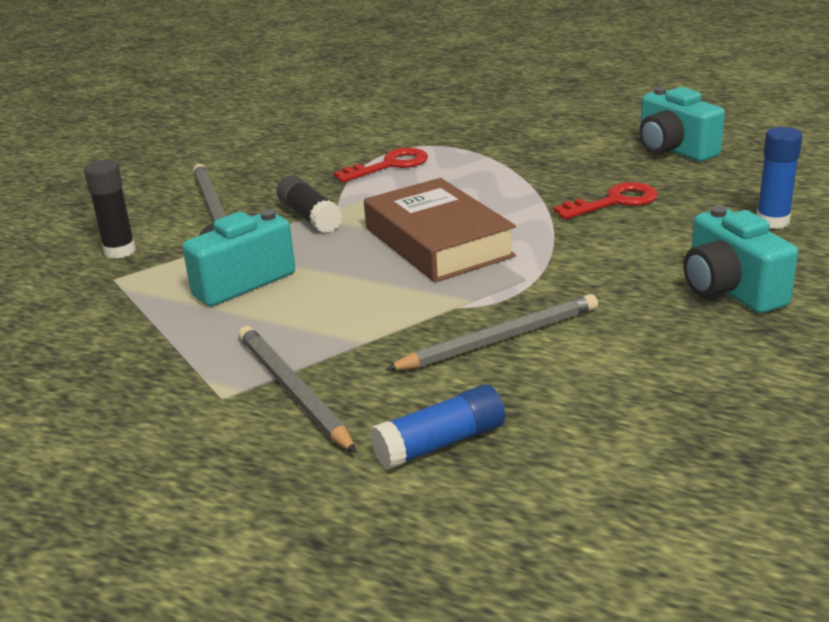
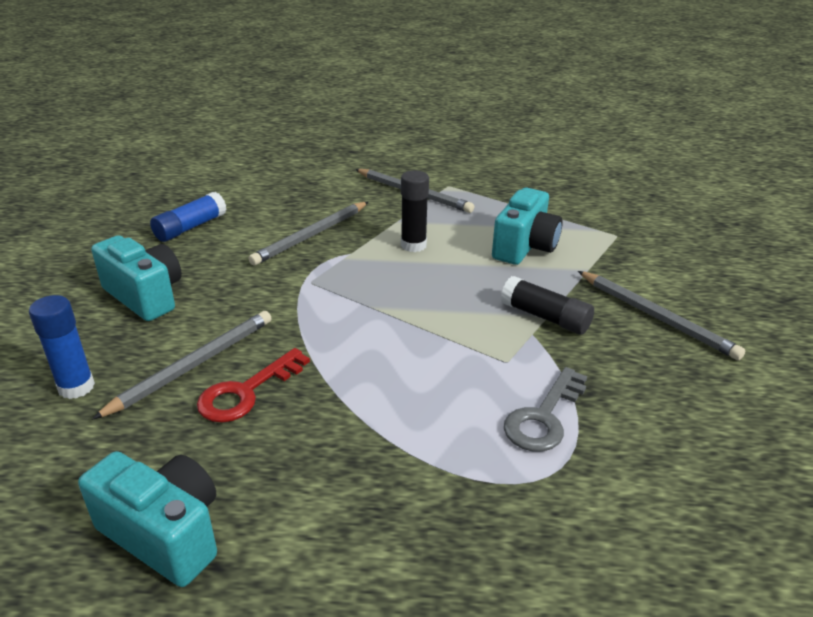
camera: 155 degrees right, 5 degrees up
(120, 251) = (653, 257): black glue stick -> black glue stick (413, 245)
(390, 165) = (544, 417): red key -> grey key
(438, 242) = (402, 306): brown book -> none
(440, 443) = (319, 184): blue glue stick -> blue glue stick (190, 227)
(663, 223) = (193, 365): none -> grey pencil

